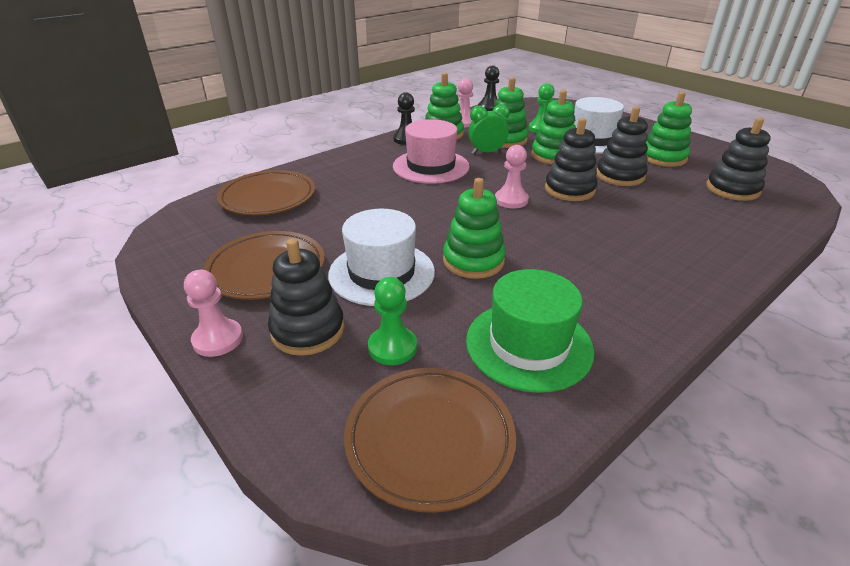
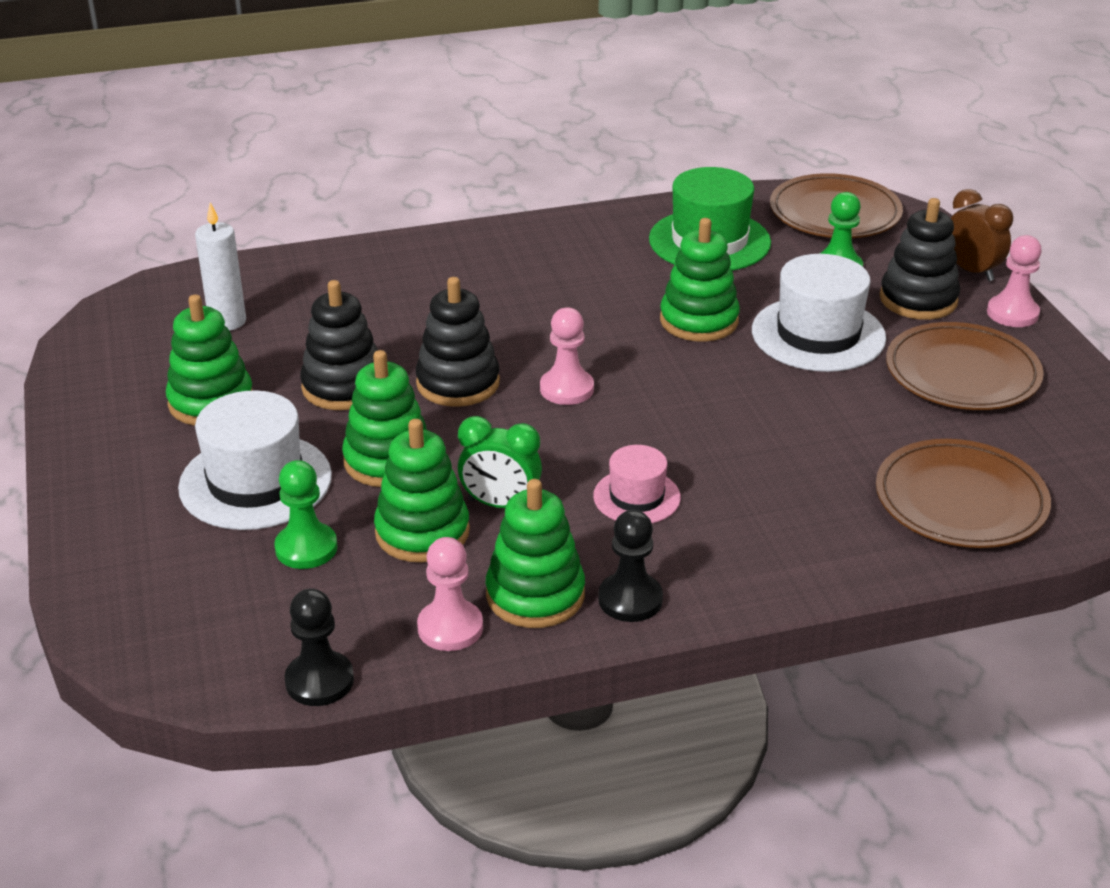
camera: 155 degrees left, 0 degrees up
(255, 386) = (971, 271): none -> brown clock
(431, 166) = (636, 497): pink hat -> pink hat, size x0.57
(732, 189) = (227, 321): black stacking toy -> white candle

